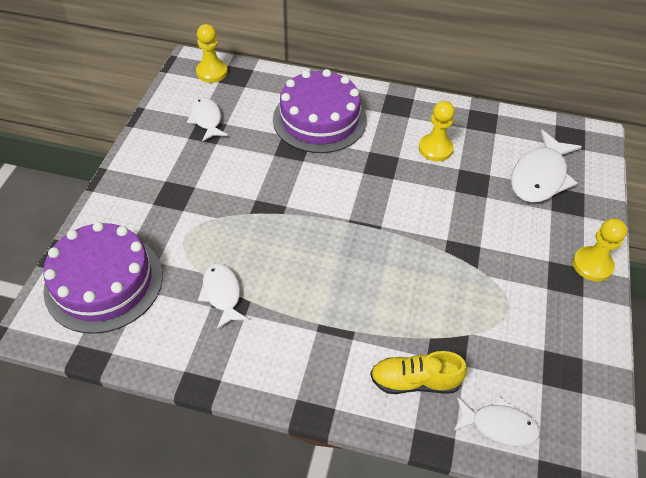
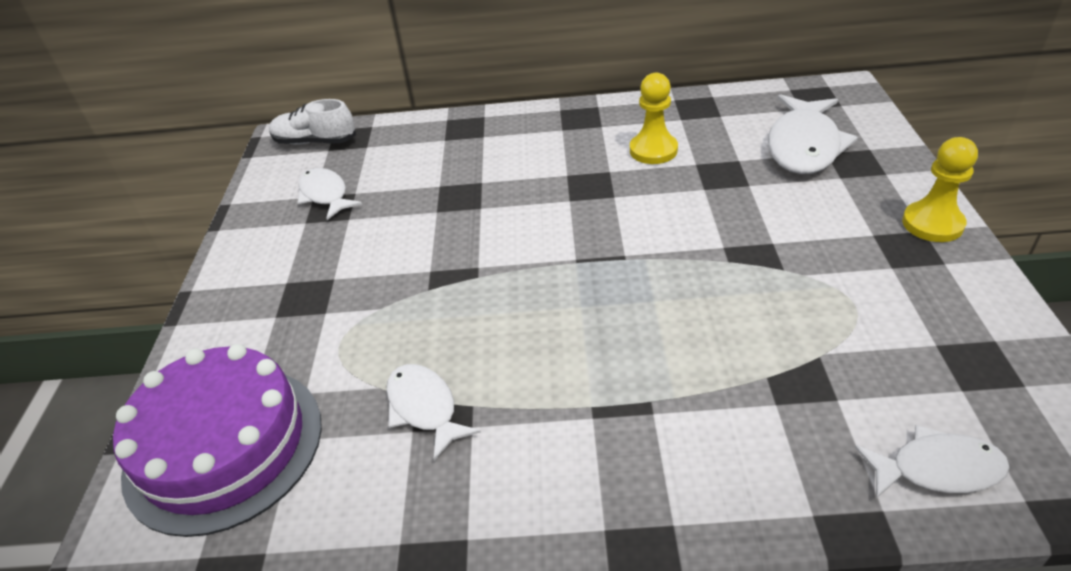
camera: 10 degrees left, 10 degrees down
(212, 72) = (315, 142): yellow pawn -> white shoe
(319, 119) = (483, 156): purple cake -> none
(415, 381) = (777, 444): yellow shoe -> none

